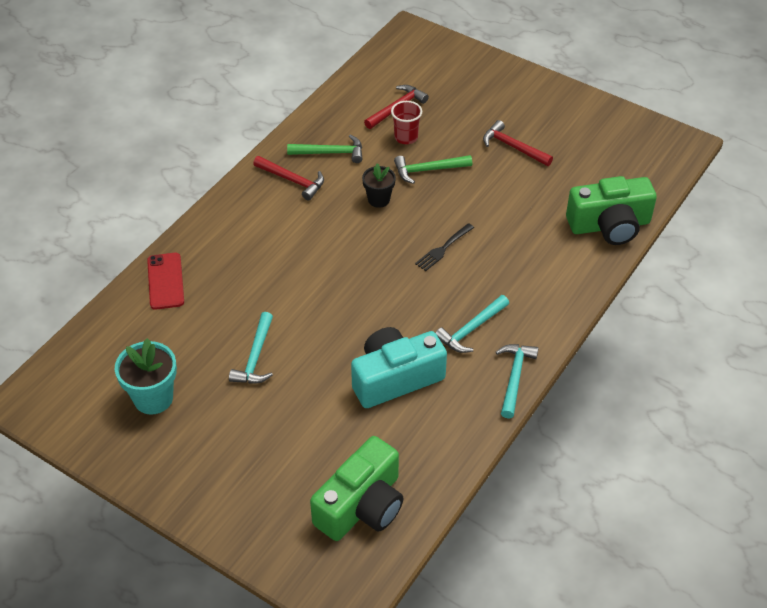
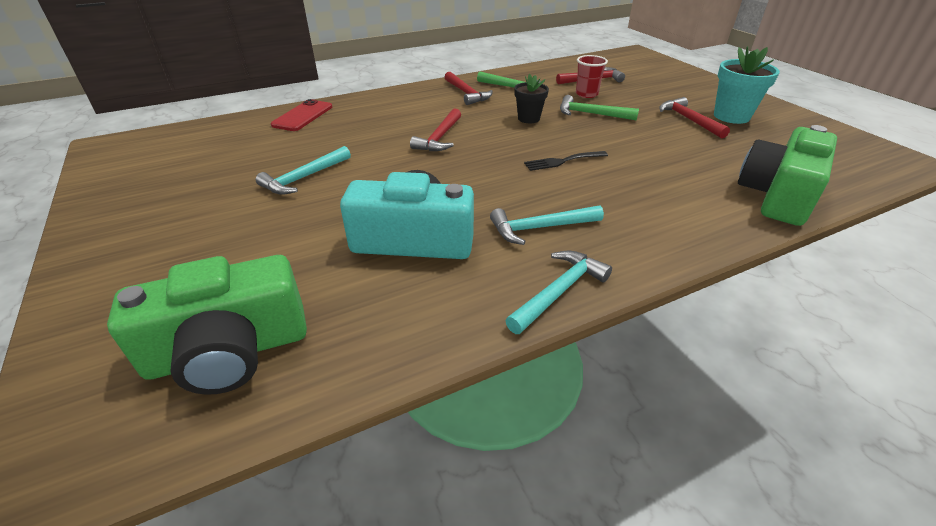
camera: 30 degrees right, 10 degrees down
(153, 398) = (187, 175): turquoise flower pot -> turquoise flower pot (731, 116)
(322, 260) = (439, 138): none -> red hammer
(609, 225) = (778, 195): green camera -> green camera turned 105 degrees clockwise

